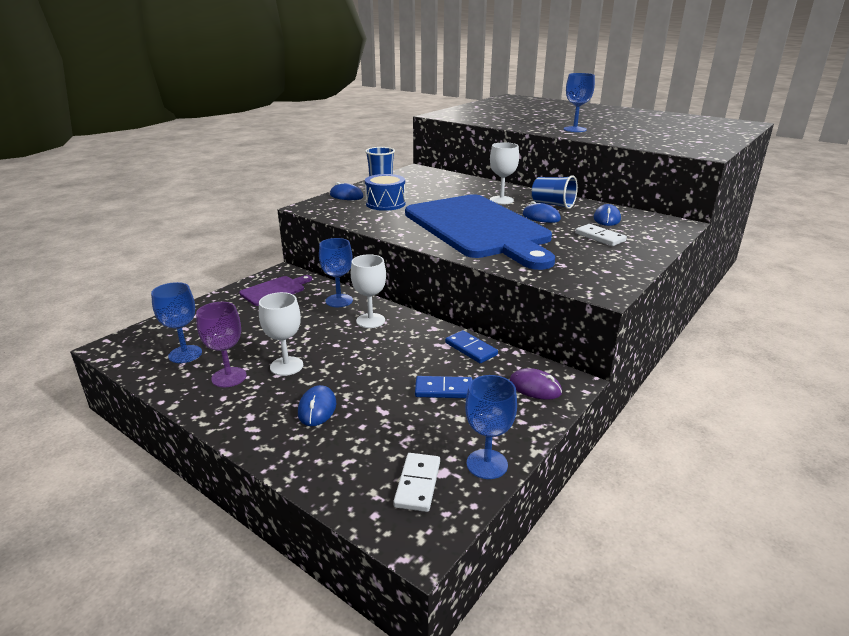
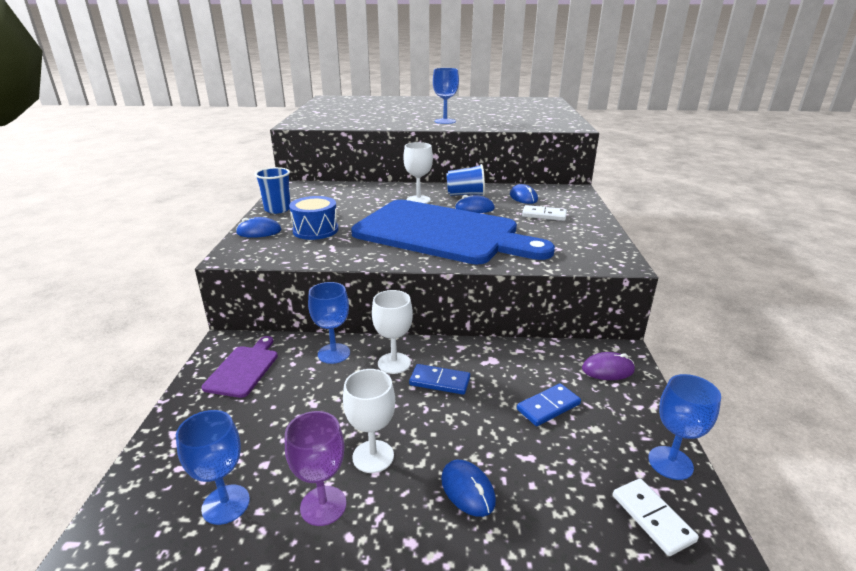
camera: 35 degrees left, 0 degrees up
(471, 349) = (517, 355): blue domino -> blue domino (440, 381)

